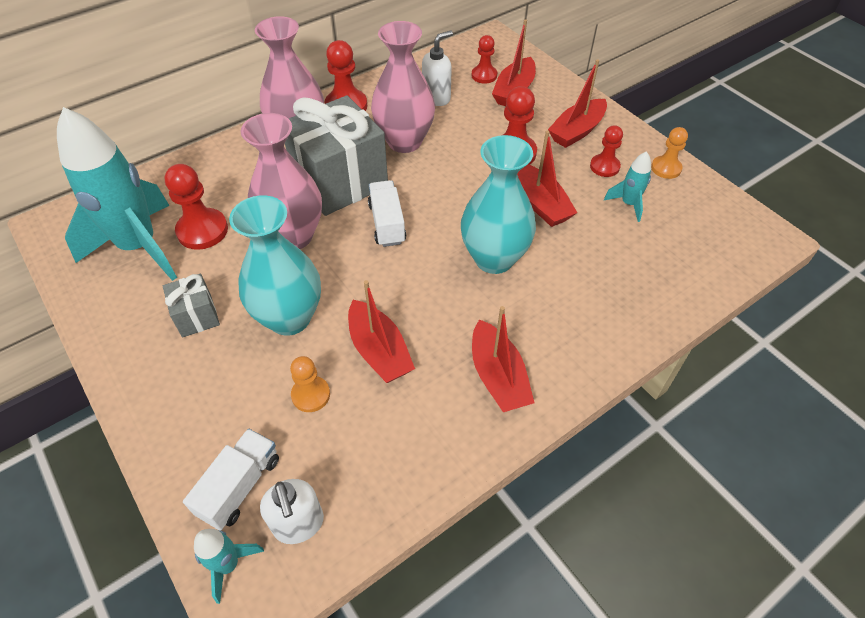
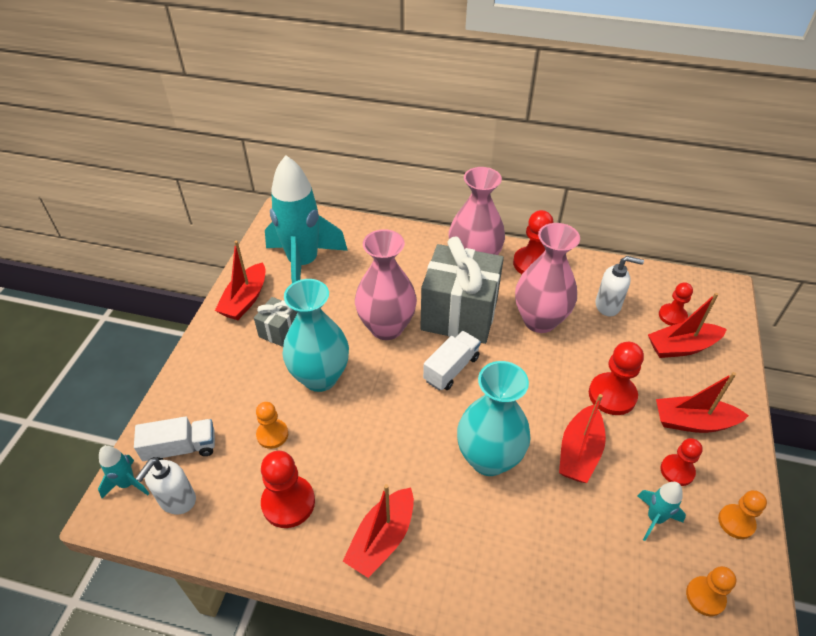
camera: 50 degrees right, 5 degrees down
(202, 230) = (344, 281): red pawn -> red pawn (288, 502)
(379, 351) = (338, 447): red boat -> red boat (245, 299)
(702, 222) = (705, 597): none -> orange pawn

